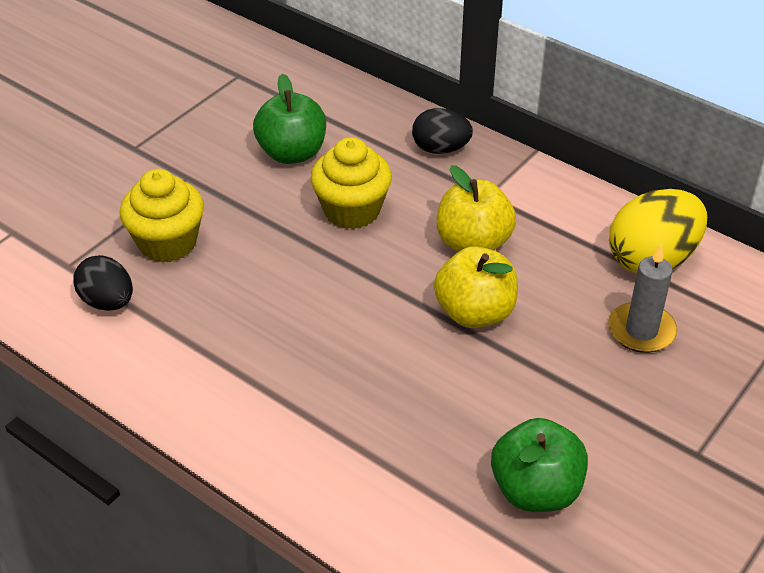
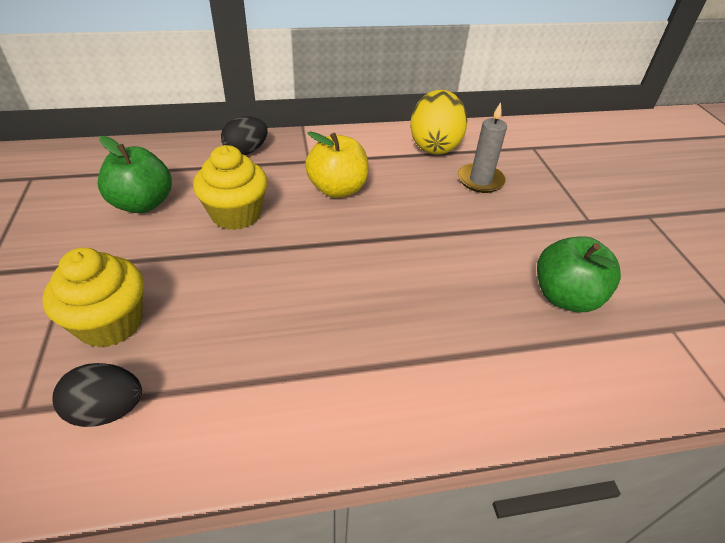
camera: 50 degrees left, 0 degrees up
(475, 313) = (393, 225): yellow apple -> none

